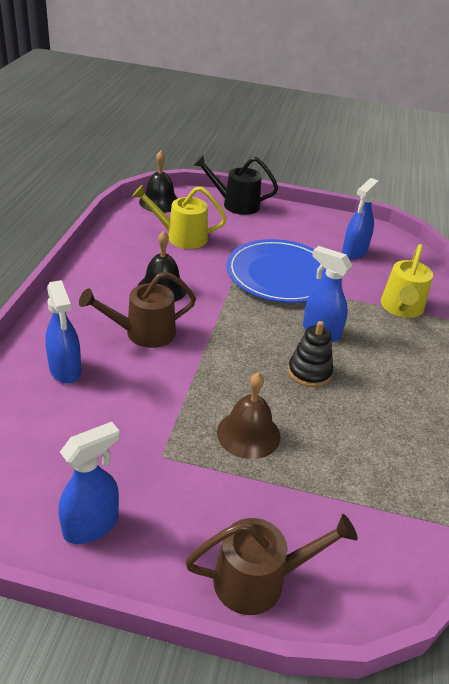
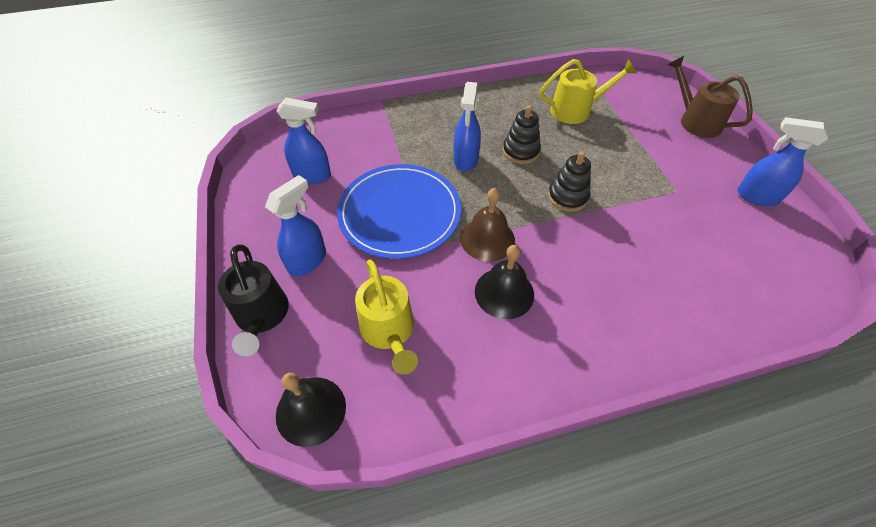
camera: 115 degrees left, 15 degrees up
(65, 370) = (678, 294): blue spray bottle -> blue spray bottle (308, 261)
(143, 333) = (581, 269): brown watering can -> none
(223, 369) = (567, 197): none -> black stacking toy
(248, 434) = (612, 159): brown bell -> brown bell (487, 239)
(401, 308) = (389, 126): yellow watering can -> yellow watering can (576, 110)

